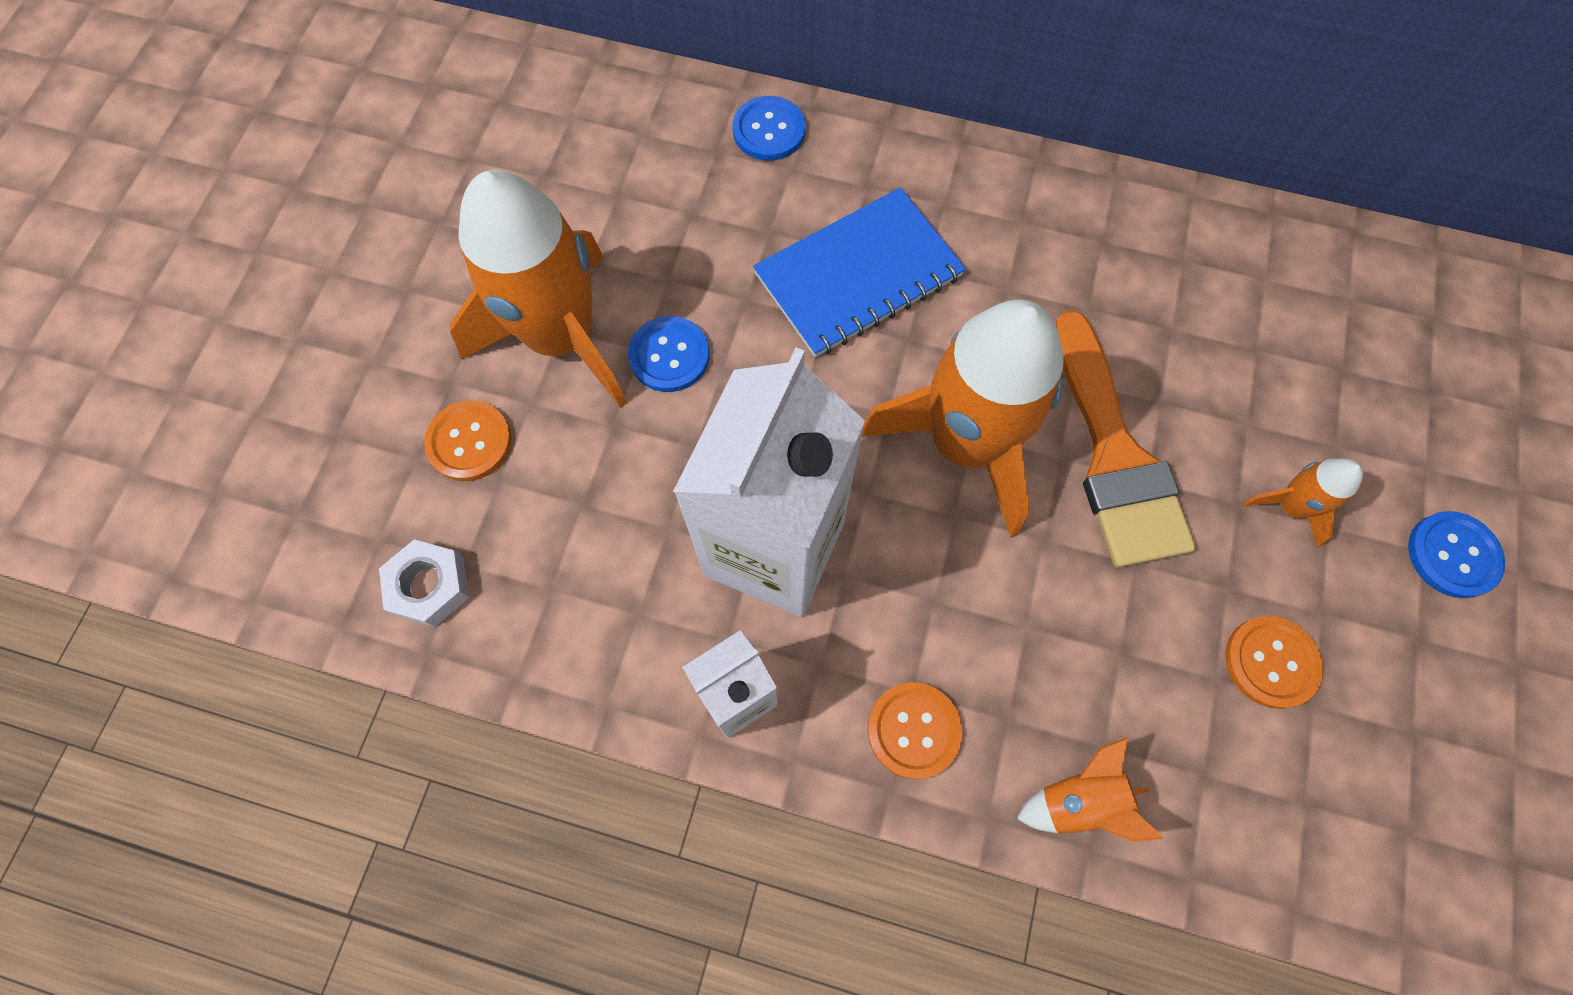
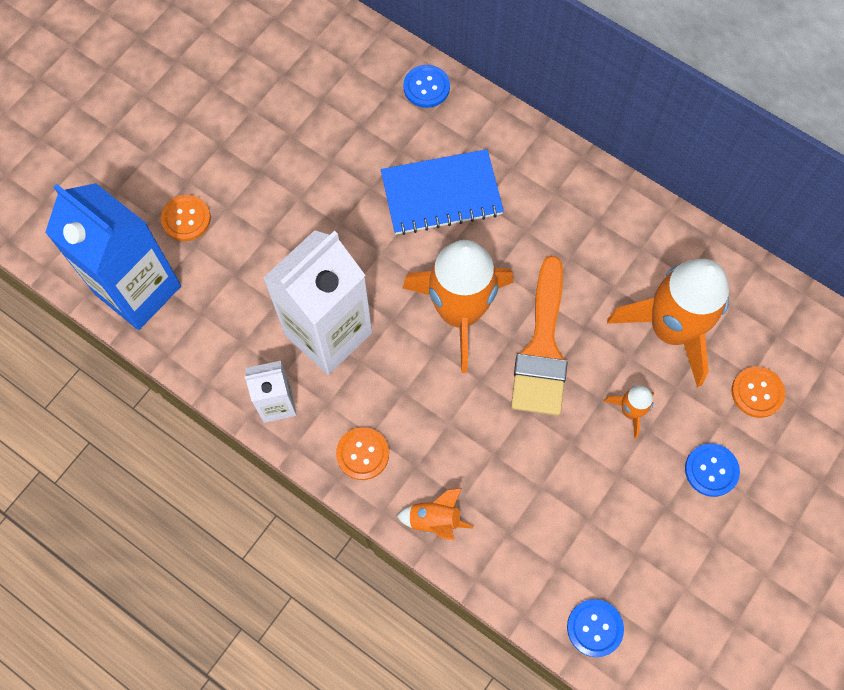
camera: 20 degrees right, 0 degrees up
(429, 586) = (138, 290): white nut -> blue carton
(561, 337) = (257, 175): orange rocket -> orange rocket (670, 329)
(669, 355) = (313, 206): blue button -> blue button (594, 628)
(1271, 662) = (575, 489): orange button -> orange button (757, 392)

